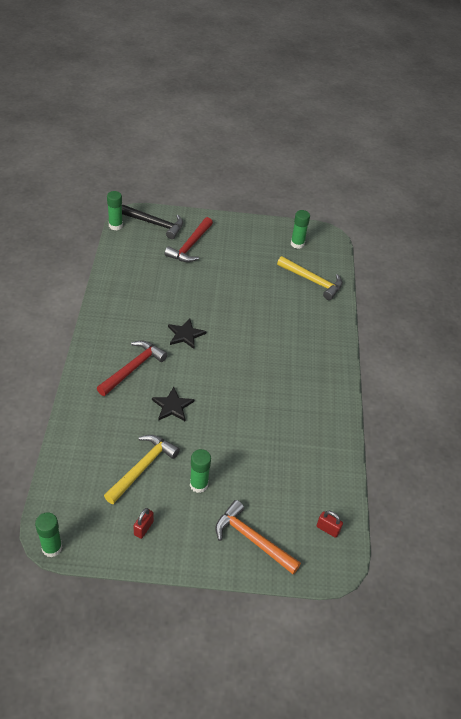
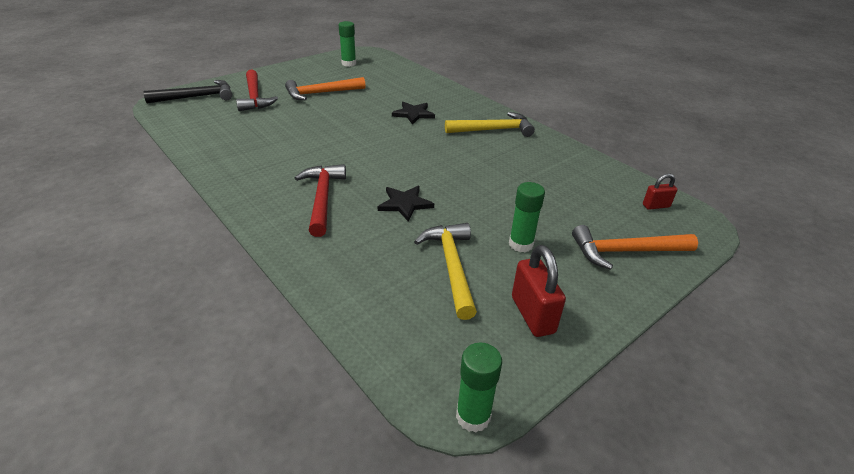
camera: 40 degrees left, 10 degrees down
(115, 225) = (152, 113): green glue stick -> none
(143, 528) = (532, 315): red padlock -> red padlock, size x1.72
(185, 334) = (338, 151): black star -> black star (413, 114)
(238, 268) = (321, 93): none -> orange hammer
(312, 281) = (394, 77): yellow hammer -> yellow hammer (493, 130)

